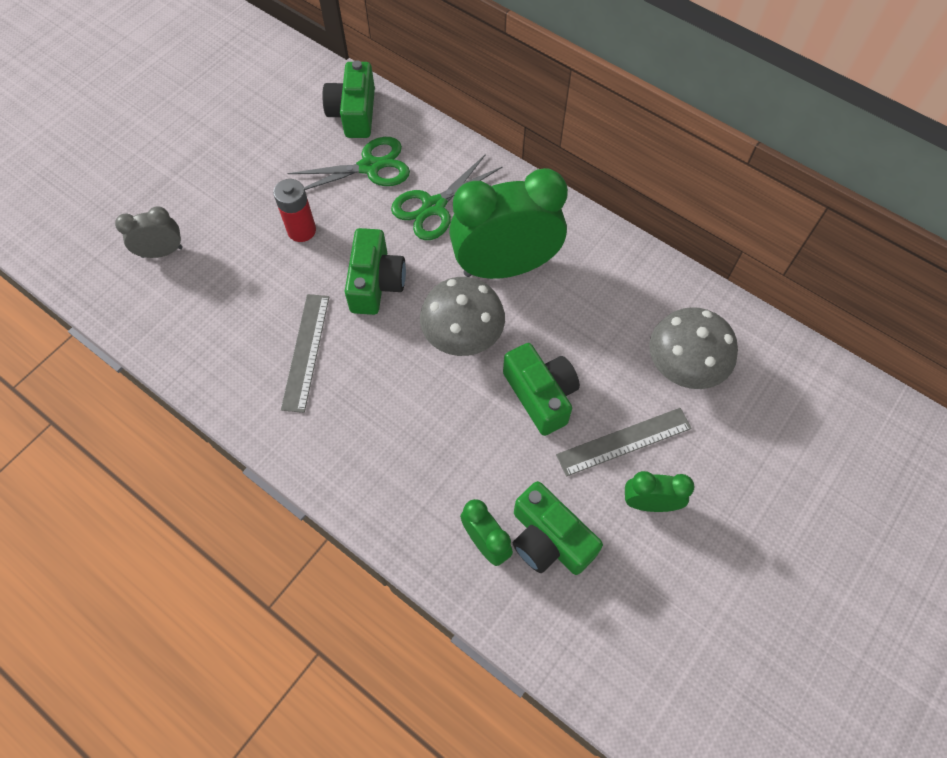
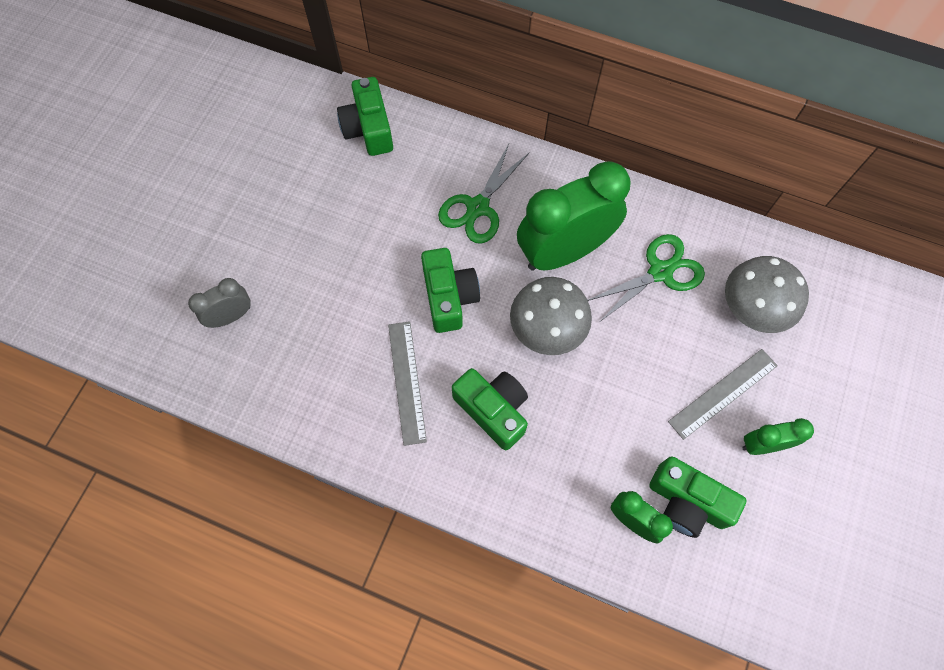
camera: 15 degrees left, 5 degrees up
(301, 230) = (360, 261): red battery -> none
(370, 167) = (403, 181): green scissors -> green scissors (660, 272)
(541, 395) = (636, 368): green camera -> green camera (493, 410)

